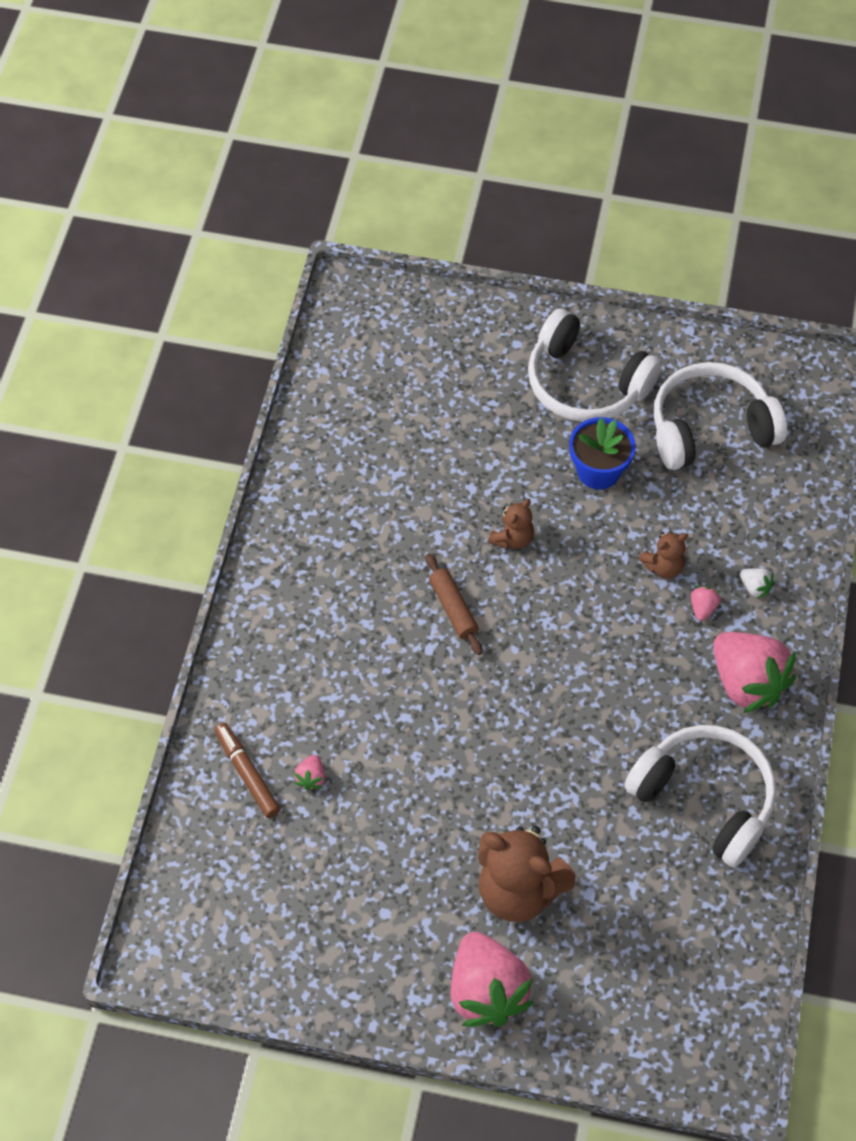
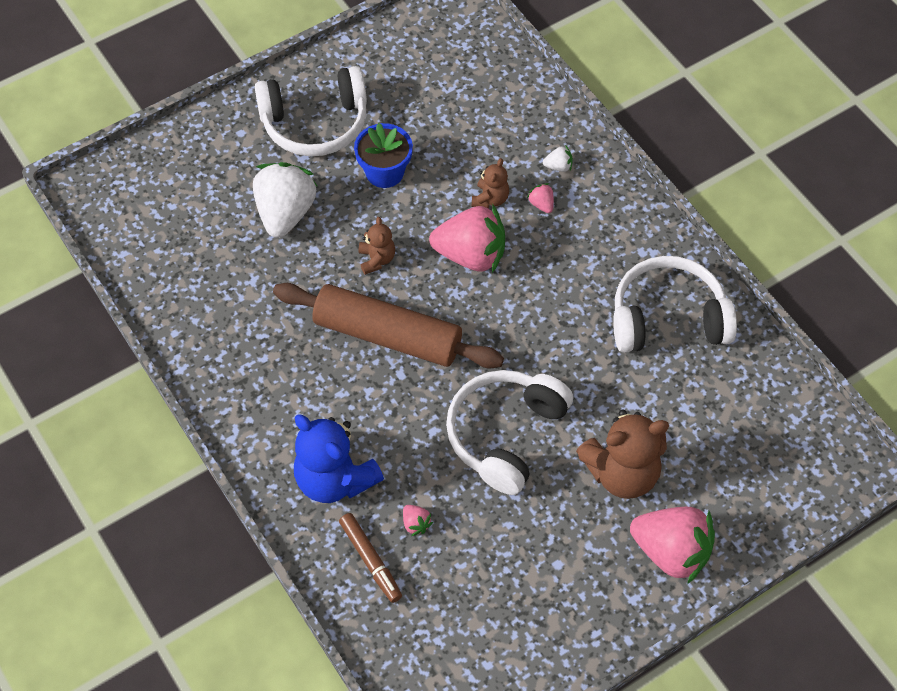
camera: 45 degrees left, 0 degrees up
(247, 774) = (370, 560): brown marker -> brown marker turned 135 degrees counterclockwise
(289, 686) = (335, 479): none -> blue teddy bear
(453, 608) = (387, 335): brown rolling pin -> brown rolling pin, size x2.17
(481, 439) = (285, 213): none -> white strawberry
(710, 428) = (425, 90): white headphones -> white headphones (505, 434)
(747, 683) = (616, 228): pink strawberry -> pink strawberry (471, 255)

